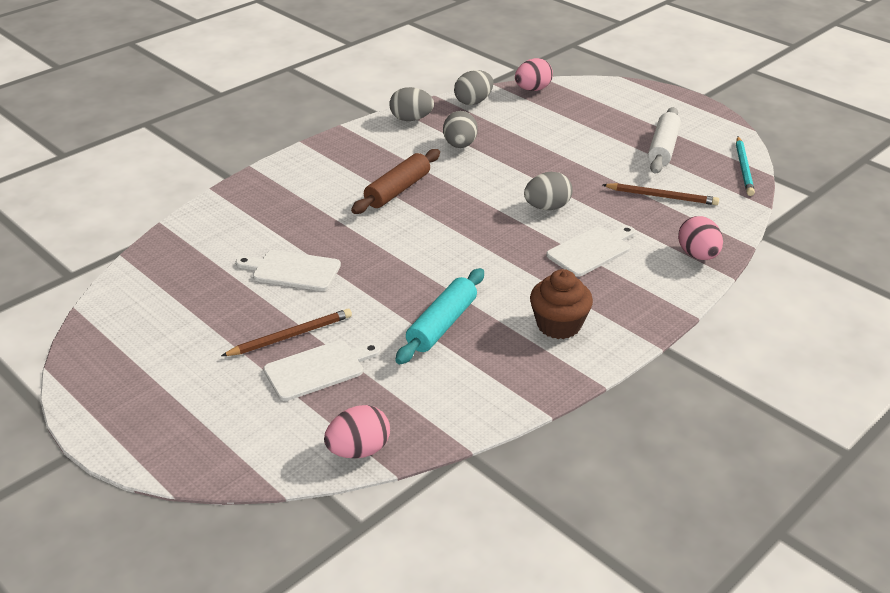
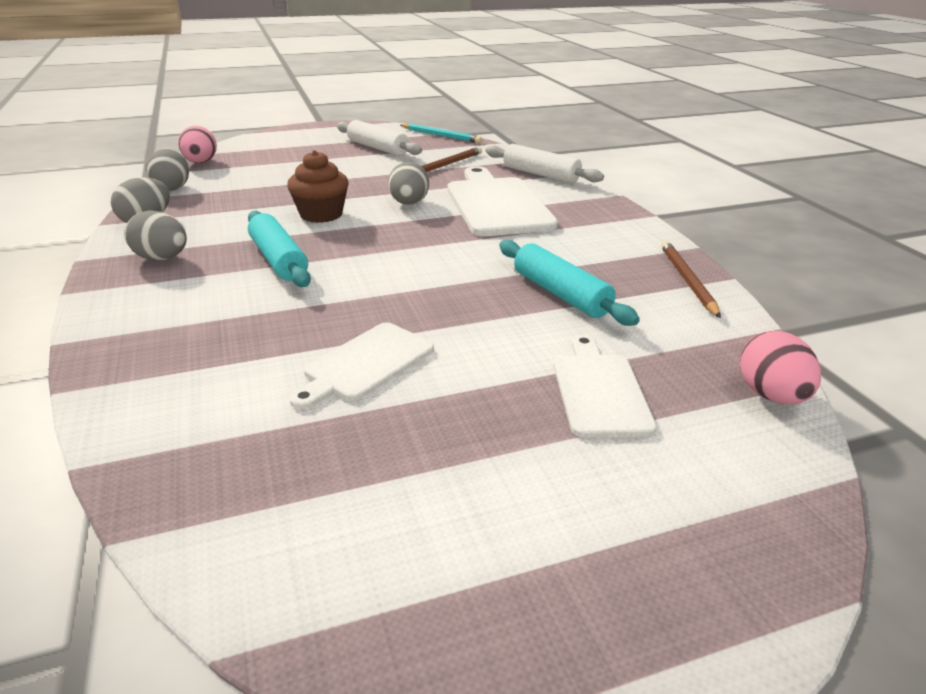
camera: 65 degrees left, 5 degrees down
(290, 336) = (513, 397): brown pencil -> brown pencil (687, 280)
(397, 190) = (278, 260): brown rolling pin -> turquoise rolling pin
(460, 145) = (243, 212): grey egg -> grey egg (162, 258)
(558, 325) = (599, 242): brown cupcake -> brown cupcake (321, 214)
(591, 250) = (497, 204): white cutting board -> white cutting board, size x1.69
(698, 255) = (540, 174): pink egg -> white rolling pin

